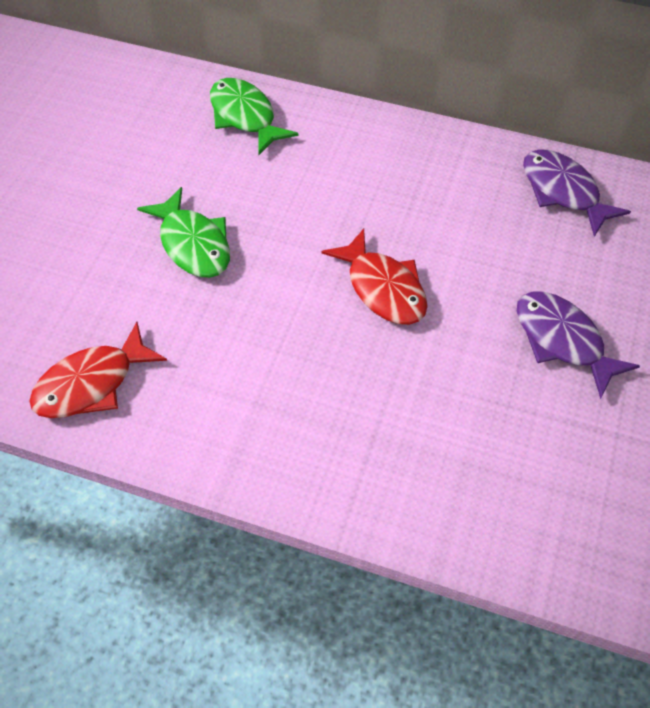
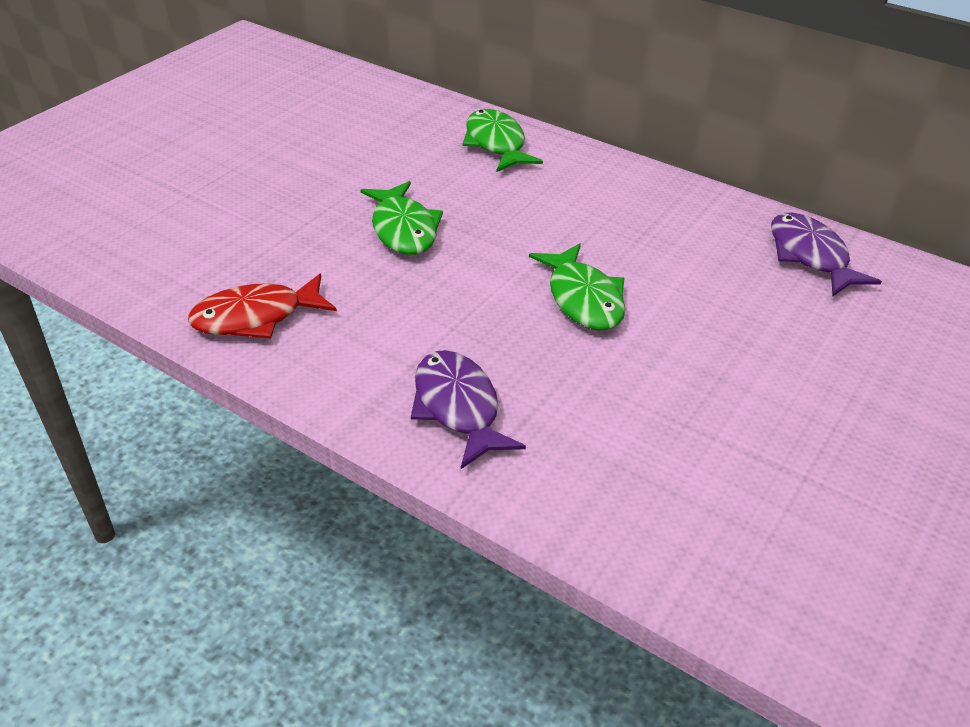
camera: 15 degrees right, 15 degrees down
(383, 288) = (583, 298): red fish -> green fish
(562, 341) = (767, 380): purple fish -> purple fish (458, 408)

